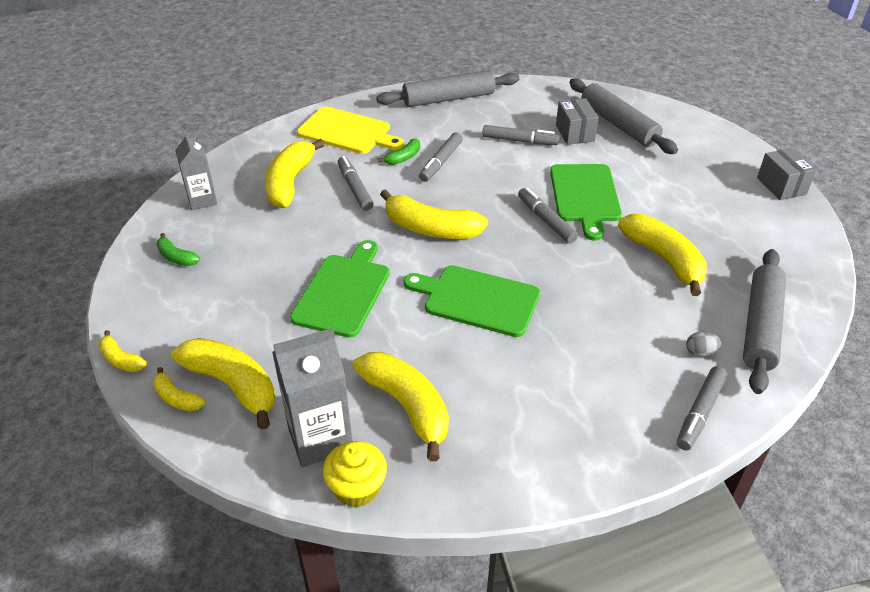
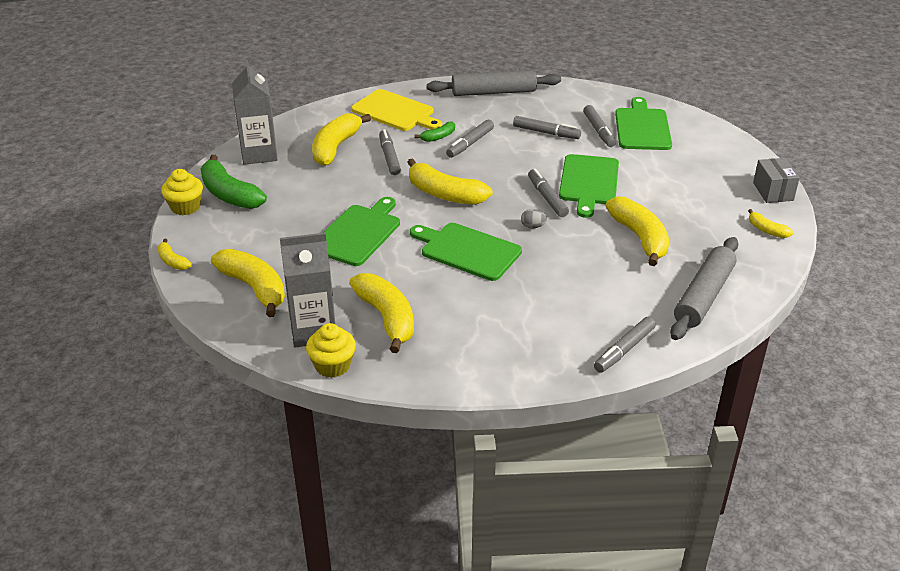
camera: 10 degrees right, 5 degrees down
(125, 281) = (185, 207): none -> yellow cupcake
(176, 257) = (229, 194): green banana -> green banana, size x2.01
(177, 398) = (210, 291): yellow banana -> yellow banana (766, 230)
(202, 200) = (259, 154): grey carton -> grey carton, size x1.54
(574, 133) = (598, 131): grey box -> grey marker
(618, 124) = (642, 127): grey rolling pin -> green cutting board
(700, 352) = (642, 309): grey egg -> grey egg (533, 226)

